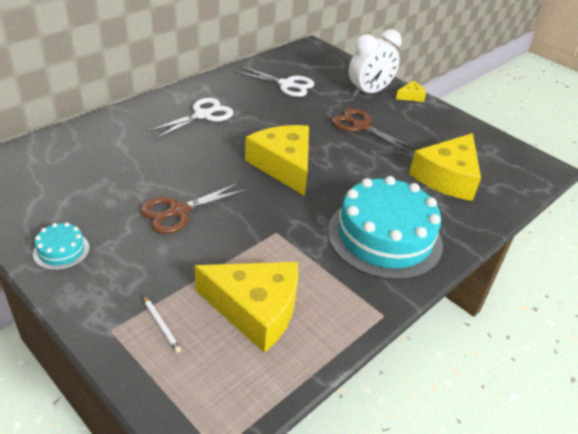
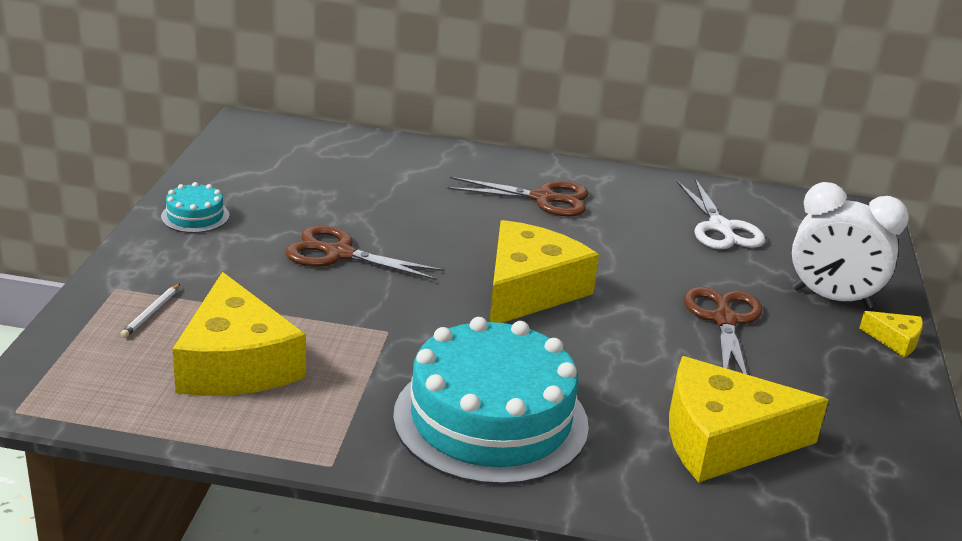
camera: 55 degrees right, 10 degrees down
(203, 115) = (543, 198): white scissors -> brown scissors

